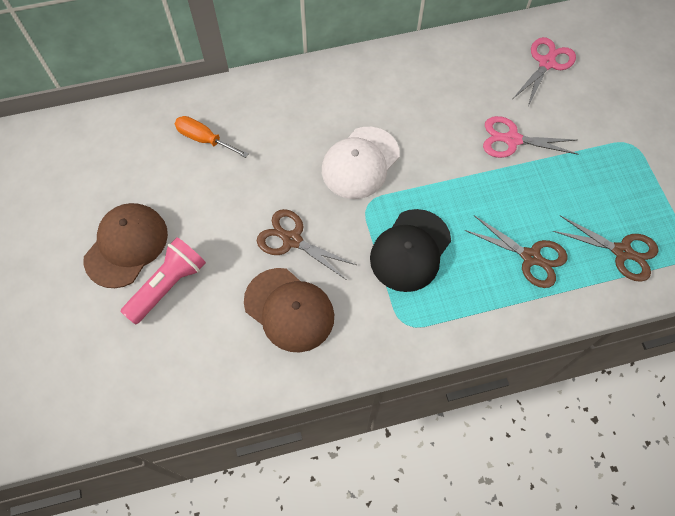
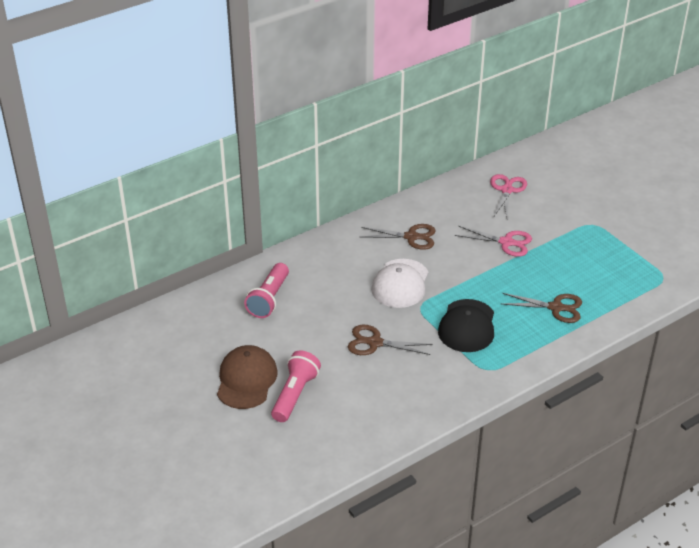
camera: 20 degrees left, 25 degrees down
(204, 139) = (269, 299): orange screwdriver -> pink flashlight
(289, 309) = (397, 384): brown cap -> none
(512, 140) = (506, 242): pink scissors -> pink scissors turned 150 degrees counterclockwise
(621, 252) = (617, 288): brown scissors -> brown scissors (411, 237)

